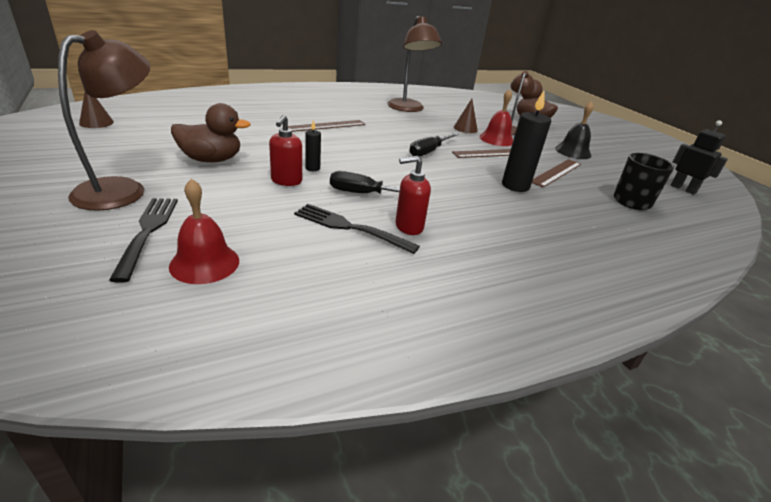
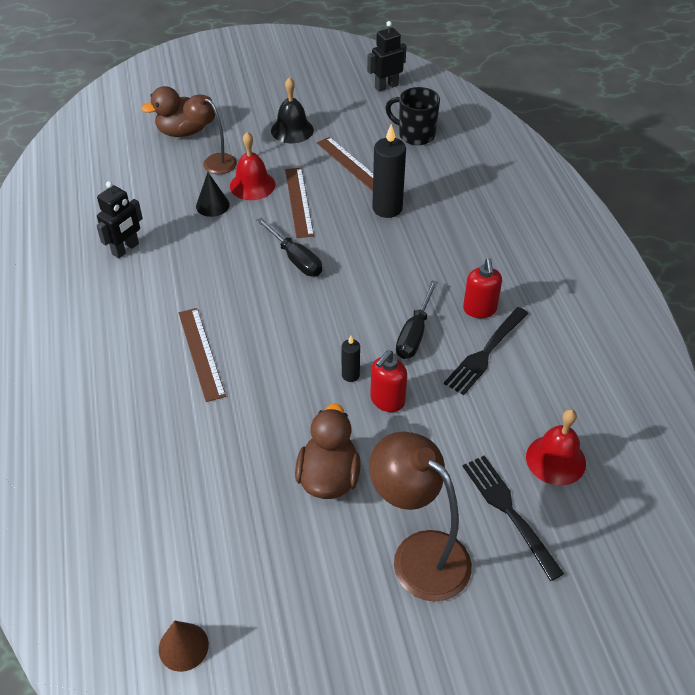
camera: 75 degrees left, 15 degrees up
(147, 232) = (509, 511): black fork -> black fork turned 60 degrees clockwise
(286, 181) = (387, 400): red soap dispenser -> red soap dispenser turned 105 degrees clockwise
(408, 109) = (126, 249): brown lamp -> black robot
(465, 128) = (212, 205): brown cone -> black cone

